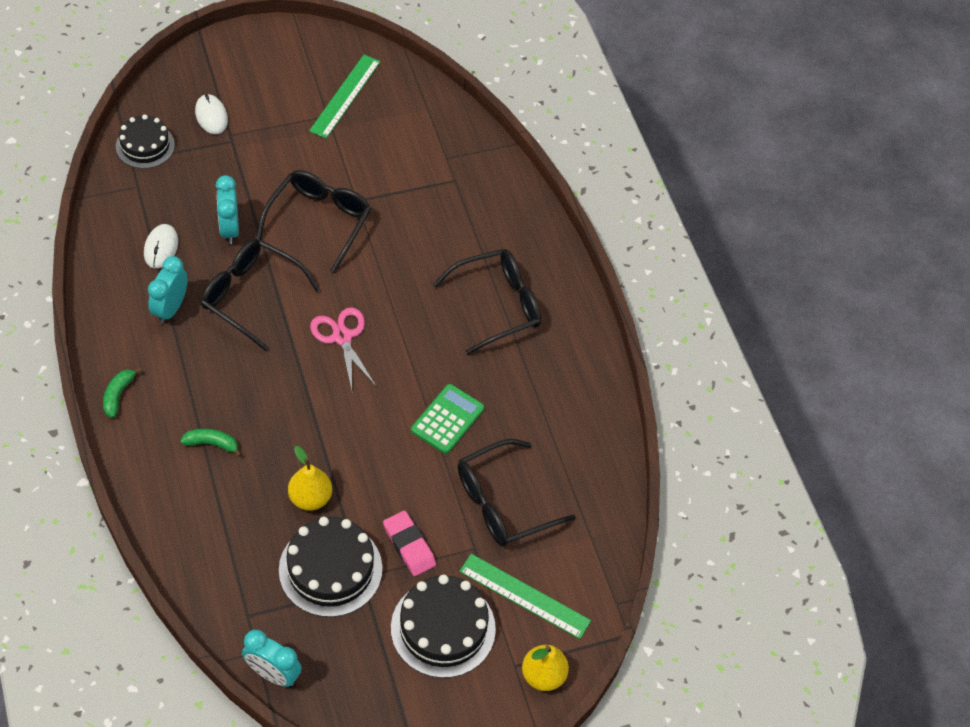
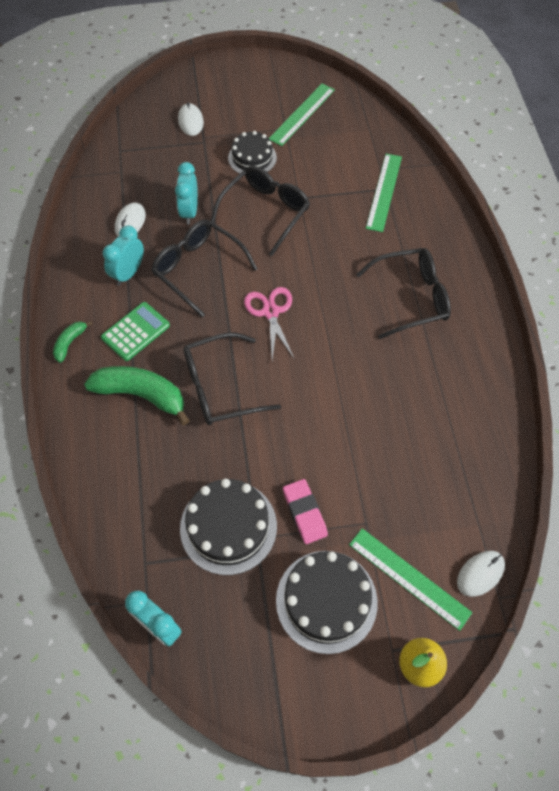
camera: 15 degrees right, 5 degrees up
(145, 145) = (133, 140): black cake -> black cake (252, 158)
(212, 444) = (142, 395): green banana -> green banana, size x2.00
(310, 498) = (220, 456): yellow pear -> none
(447, 419) = (355, 396): green calculator -> green calculator (135, 332)
(453, 184) = (384, 192): none -> green ruler
(502, 503) = (397, 481): black glasses -> black glasses (220, 387)
(596, 583) = (480, 573): none -> white mouse

